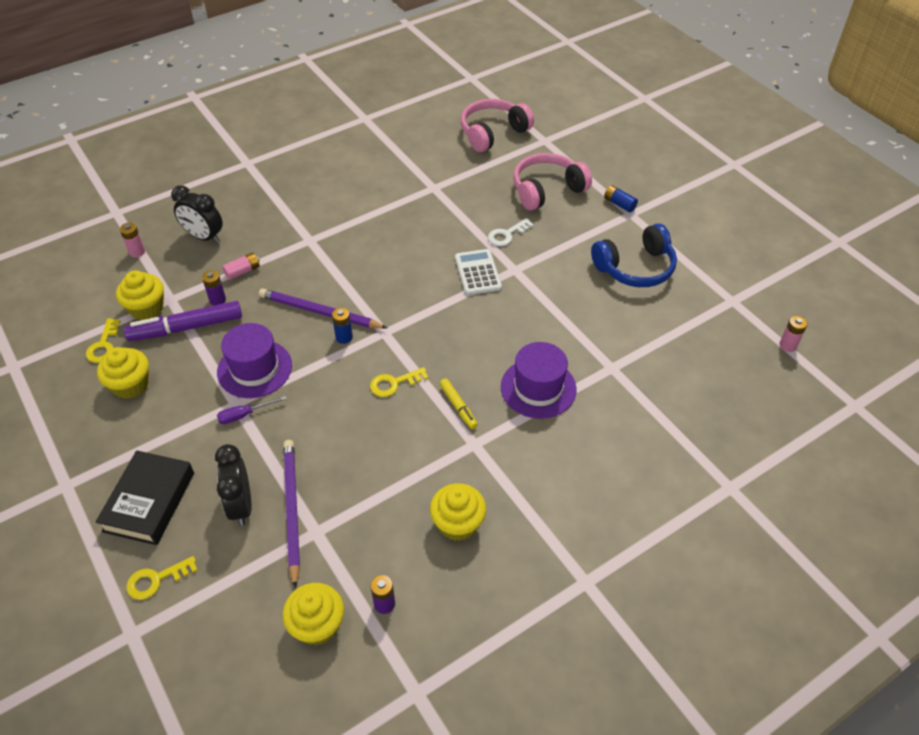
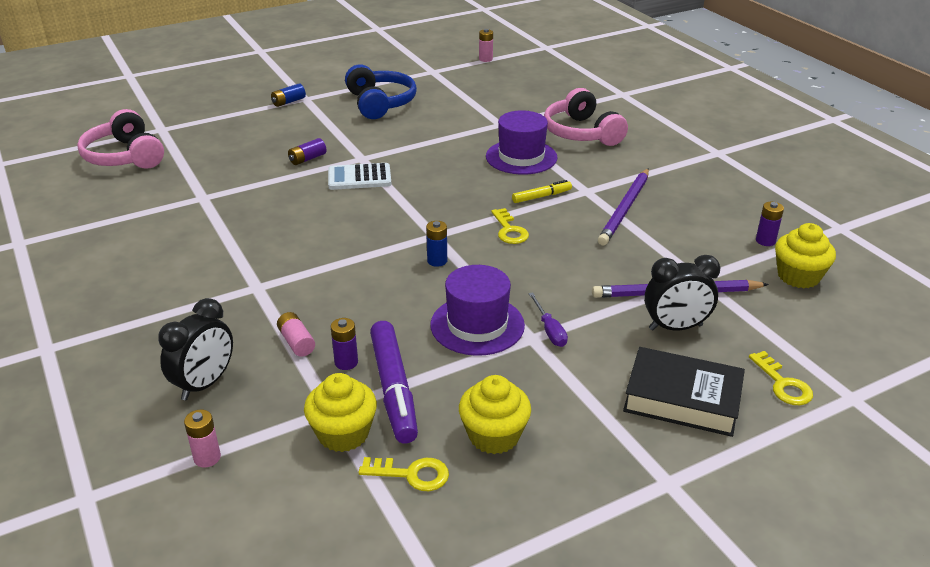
camera: 85 degrees left, 15 degrees down
(320, 312) = (392, 277): purple pencil -> purple pencil (625, 209)
(458, 523) = (675, 202): yellow cupcake -> none
(507, 235) = (307, 159): white key -> purple battery
(547, 190) = (247, 134): pink headphones -> pink headphones (581, 133)

